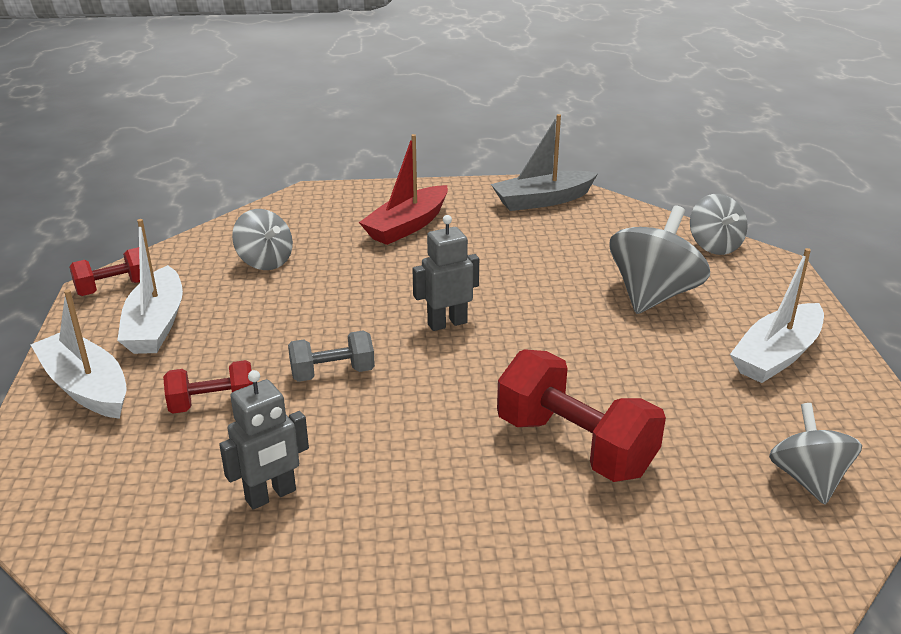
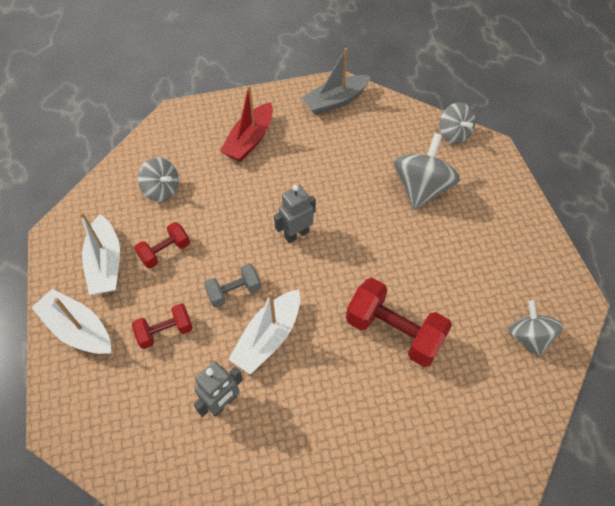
camera: 10 degrees left, 25 degrees up
(114, 288) = (65, 231): red dumbbell -> red dumbbell (165, 252)
(776, 355) = (501, 234): white boat -> white boat (268, 337)

